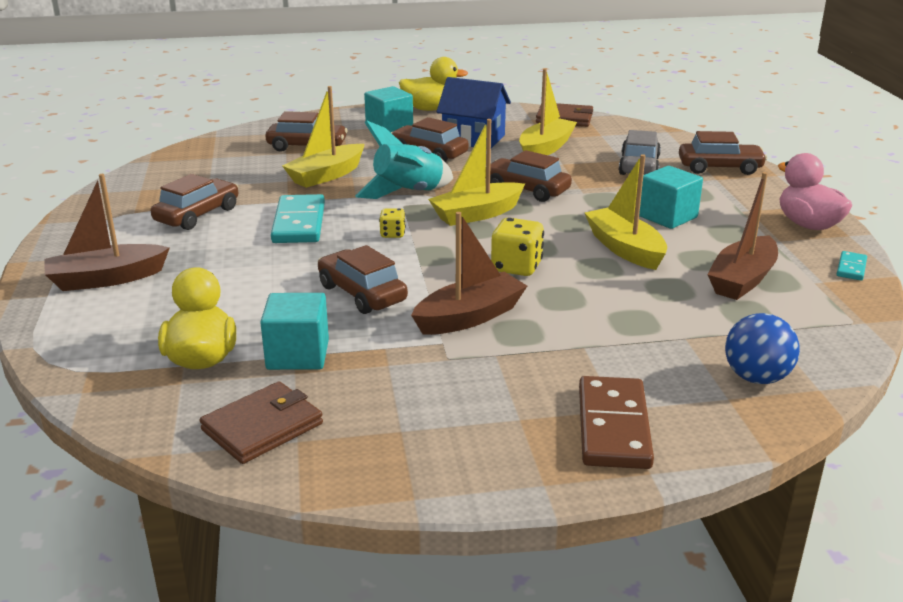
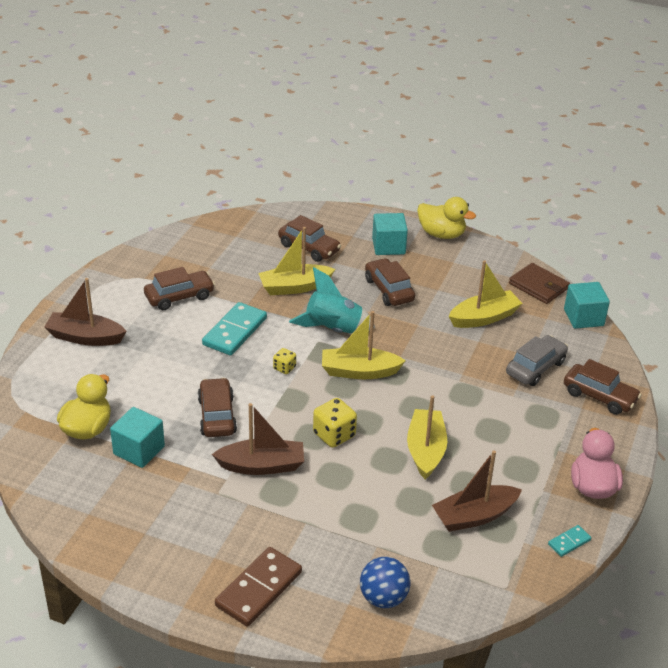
camera: 30 degrees right, 10 degrees up
(262, 426) = (79, 495): brown wallet -> none
(473, 139) = (439, 285): blue house -> none
(526, 190) = (420, 360): brown car -> none
(667, 217) = (493, 432): turquoise cube -> turquoise cube (583, 317)

